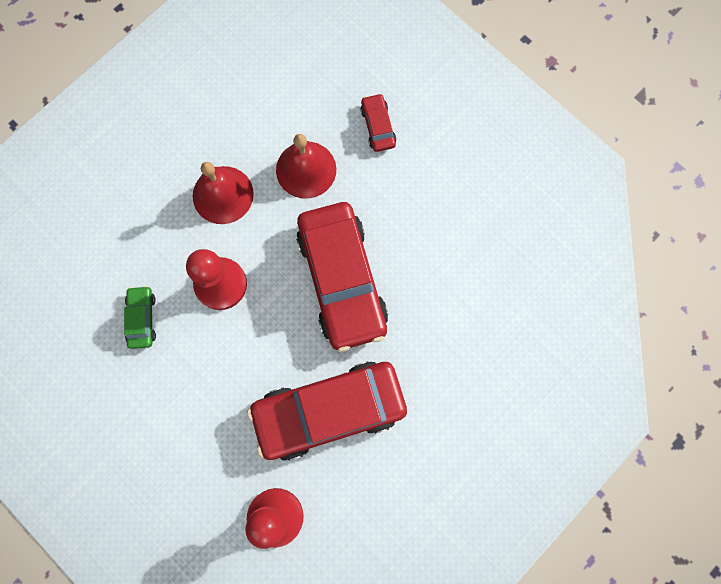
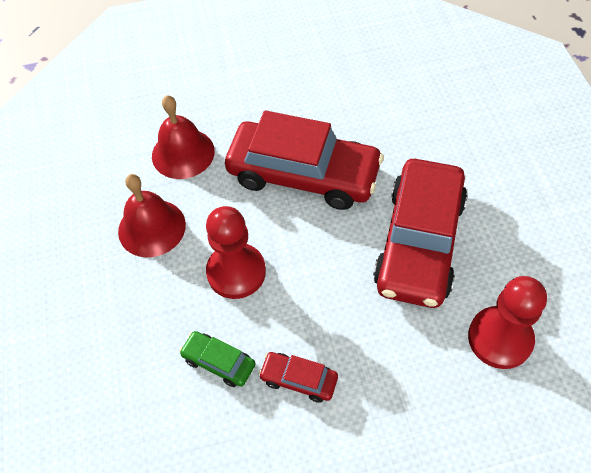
camera: 55 degrees left, 20 degrees down
(378, 126) = (189, 87): red car -> red car (299, 379)

